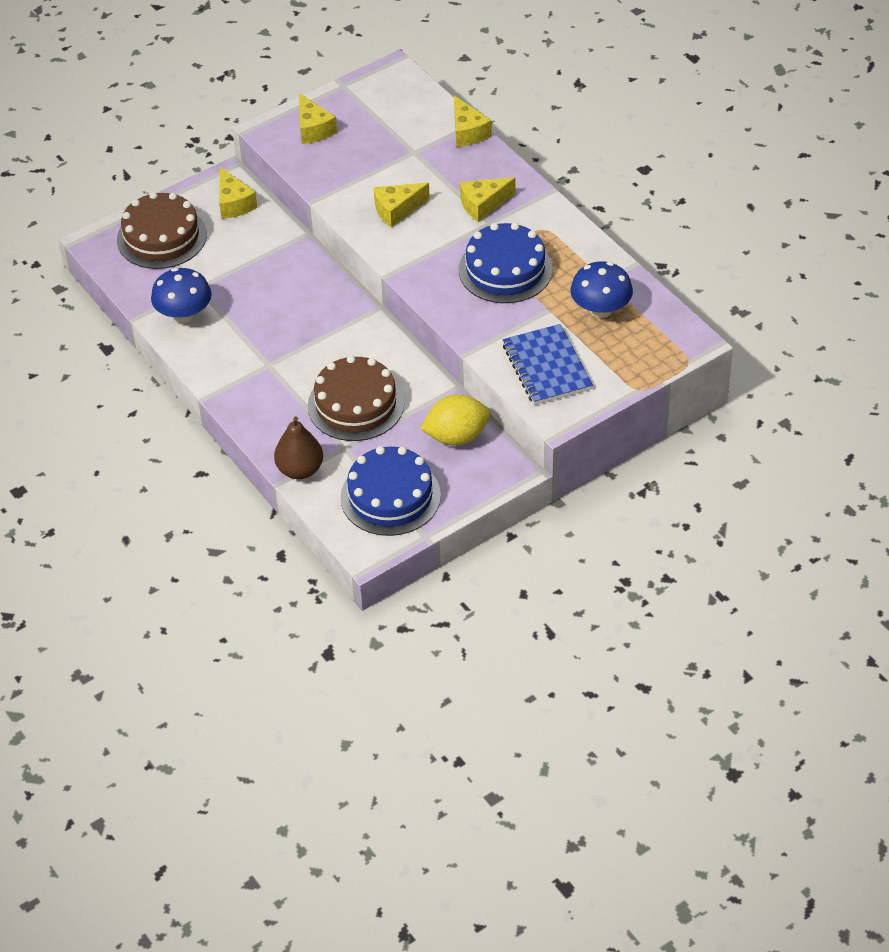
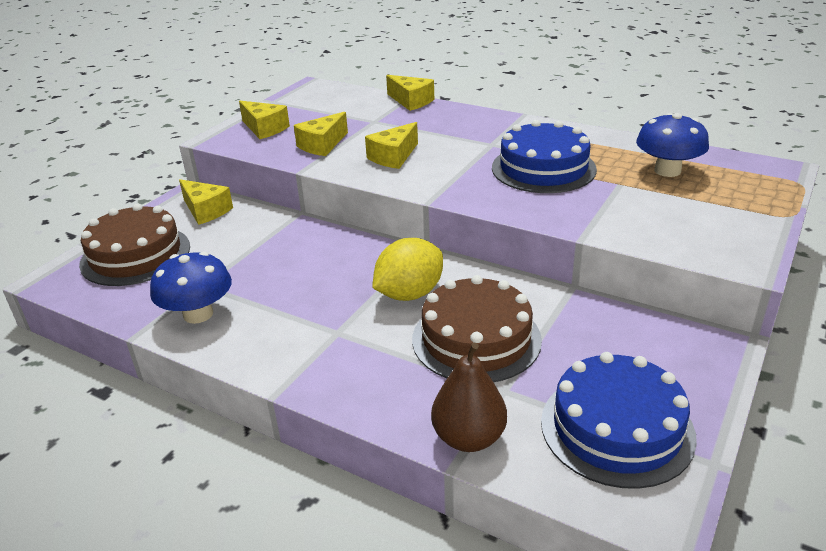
camera: 25 degrees left, 15 degrees down
(456, 436) = (623, 333): yellow lemon -> yellow lemon (409, 294)
(483, 205) = (472, 135): yellow cheese -> yellow cheese (322, 145)
(547, 367) = (678, 224): blue notebook -> none

